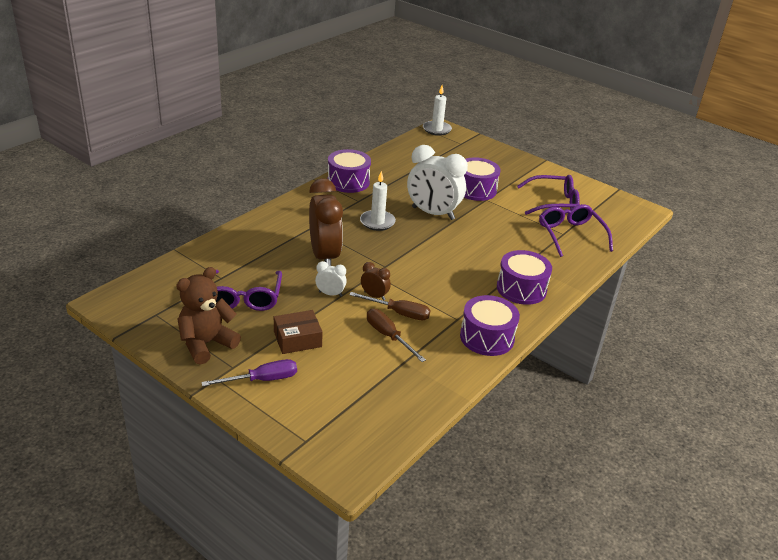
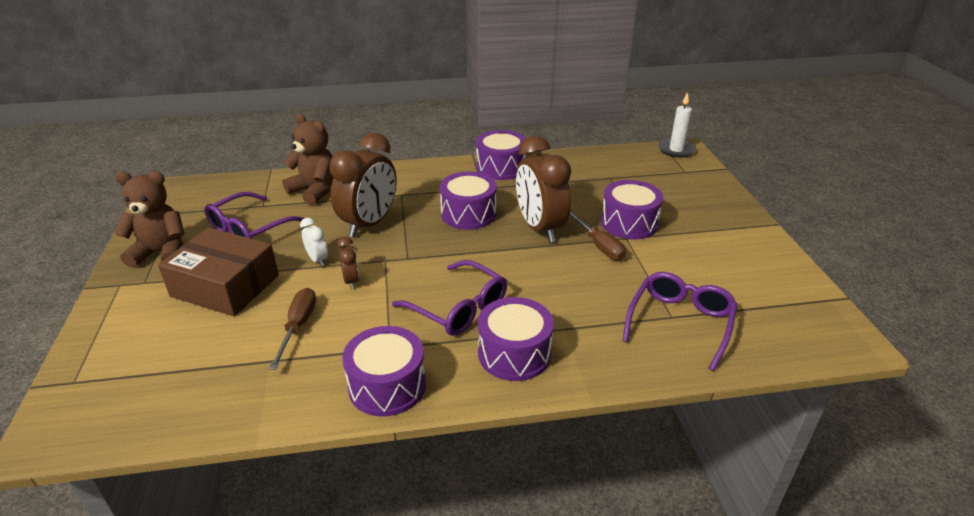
camera: 45 degrees right, 0 degrees up
(243, 250) = (315, 190): none -> brown teddy bear
(262, 380) = (142, 305): purple screwdriver -> none
(297, 339) = (225, 286): brown box -> brown box, size x1.69
(377, 222) = (468, 214): white candle -> purple drum
(398, 313) = (345, 309): brown screwdriver -> brown screwdriver (599, 245)
(433, 213) = (540, 228): white clock -> brown clock
(553, 203) = (713, 275): purple glasses -> purple glasses (458, 308)

